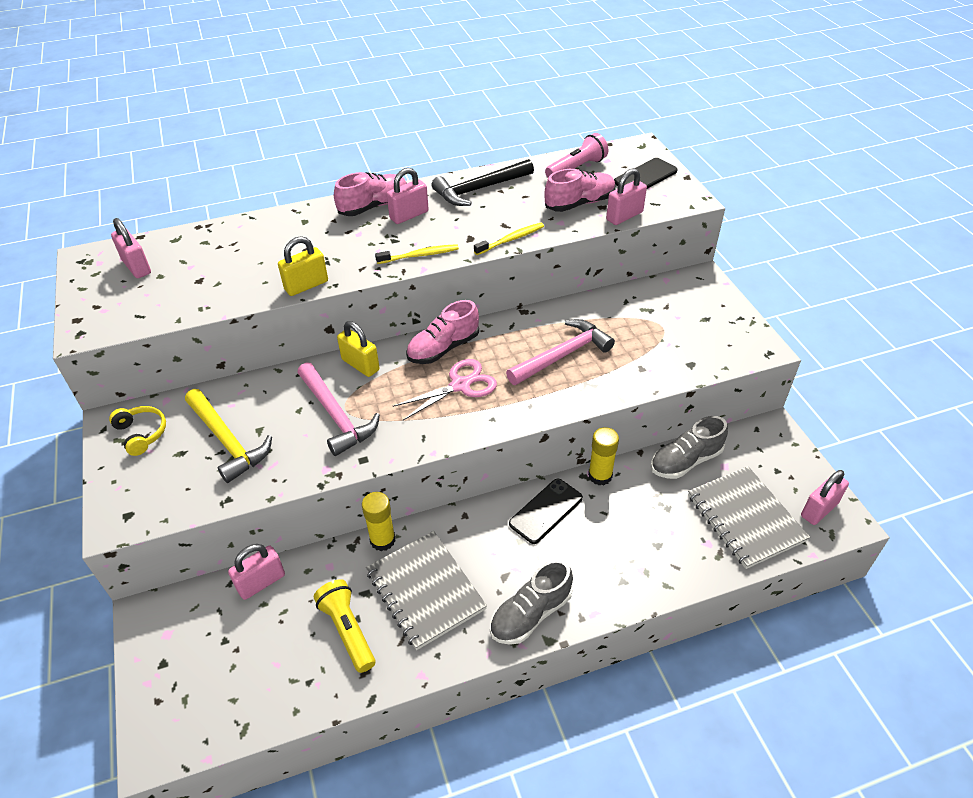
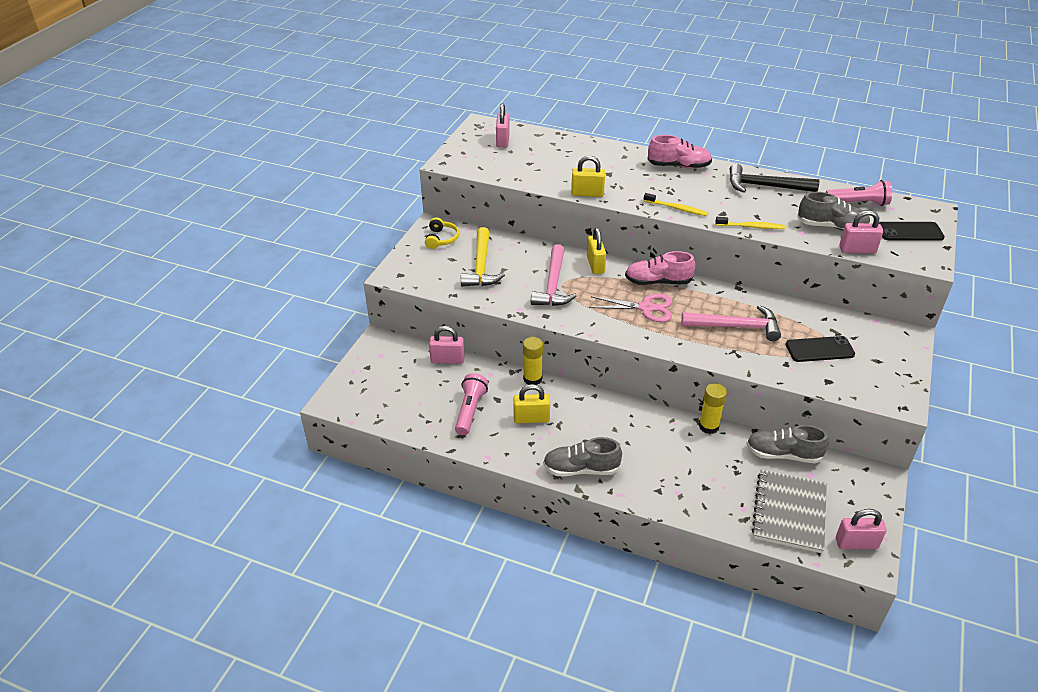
camera: 40 degrees right, 5 degrees down
(348, 630) = (470, 410): yellow flashlight -> pink flashlight
(409, 215) = (696, 181): pink padlock -> none
(425, 590) = (531, 418): grey notebook -> yellow padlock
(546, 511) = (649, 423): black phone -> black phone (819, 349)
(579, 203) = (831, 226): pink shoe -> grey shoe

